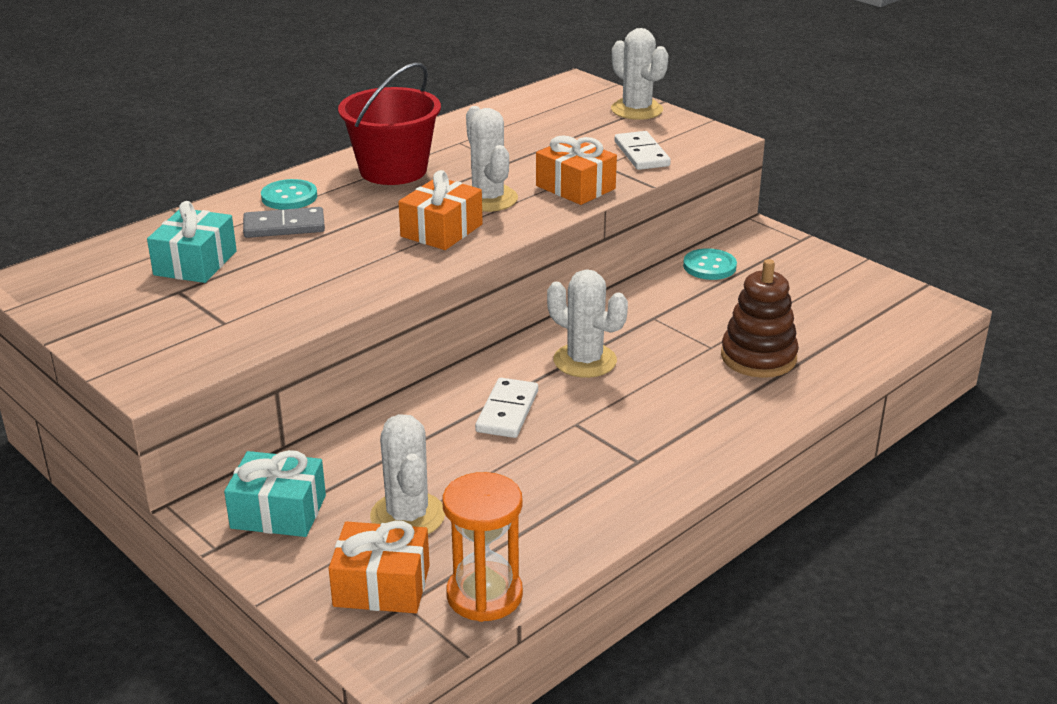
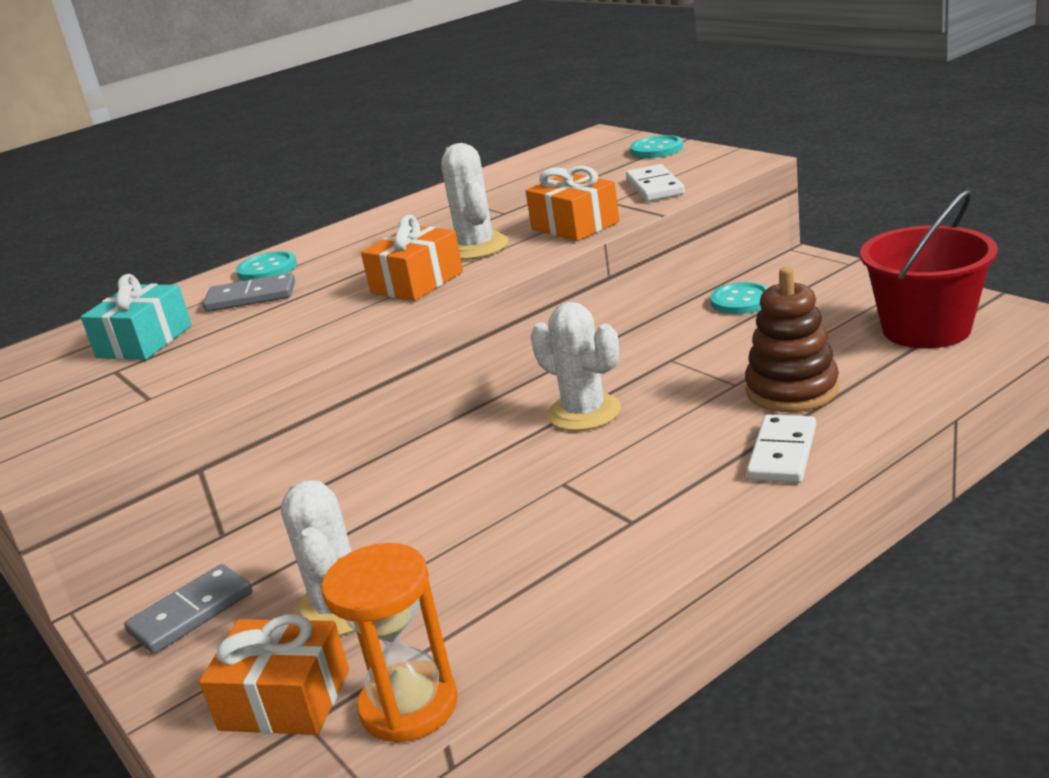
camera: 10 degrees right, 5 degrees down
(278, 512) = (191, 613): turquoise gift -> grey domino
(393, 170) = (383, 233): red bucket -> red bucket (926, 329)
(507, 411) = (484, 476): white domino -> white domino (782, 453)
(636, 110) = (656, 149): white cactus -> turquoise button

